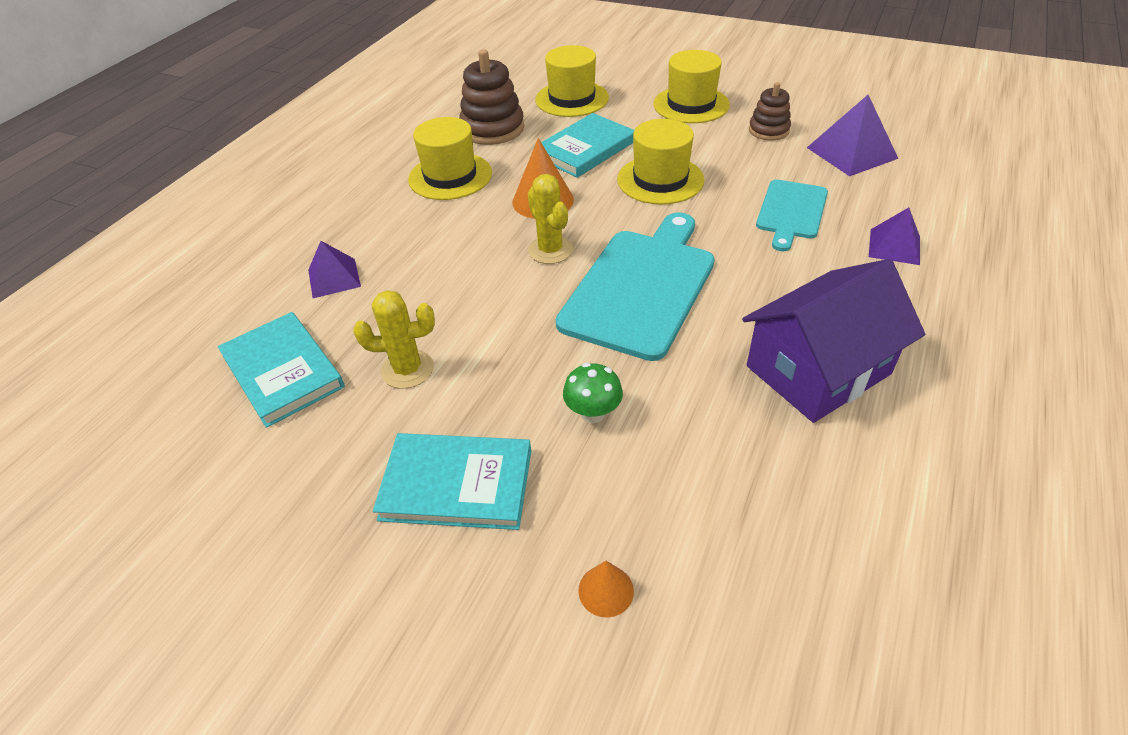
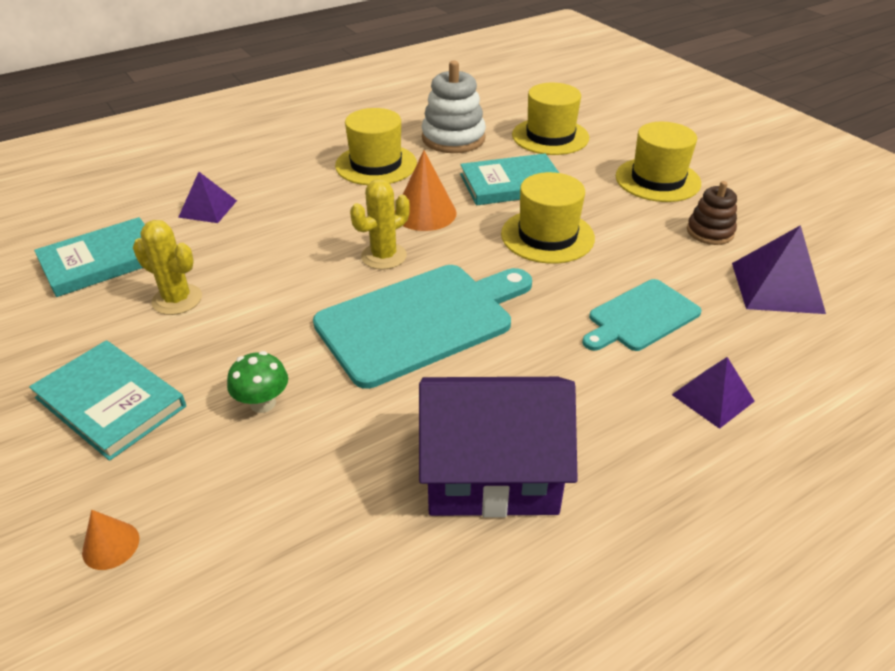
camera: 30 degrees right, 5 degrees down
(283, 371) = (102, 261): turquoise book -> turquoise book turned 60 degrees clockwise
(492, 129) = (453, 138): brown stacking toy -> white stacking toy
(550, 250) = (384, 256): yellow cactus -> yellow cactus turned 45 degrees clockwise

